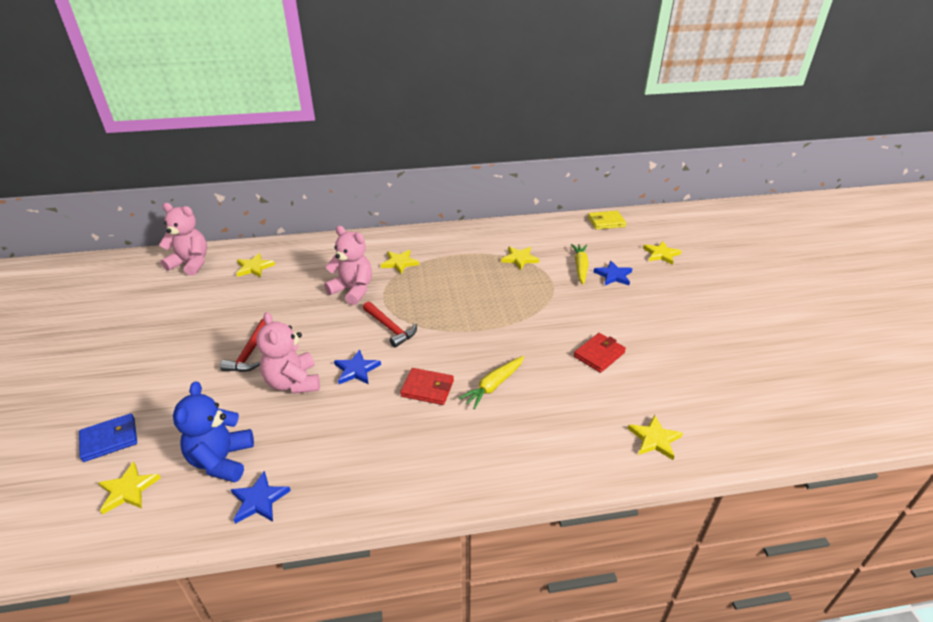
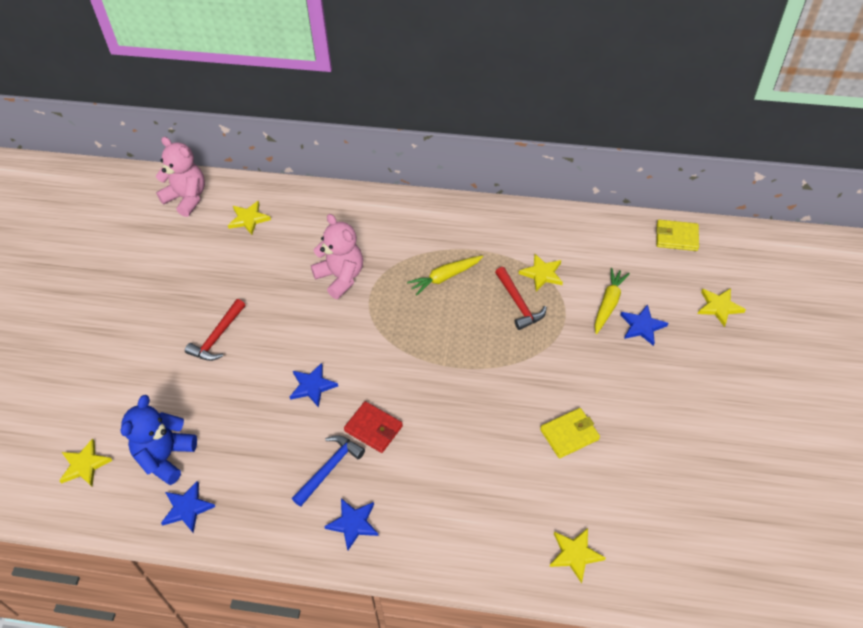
camera: 20 degrees right, 15 degrees up
(109, 439) = (77, 406): blue wallet -> none
(293, 382) = (249, 385): pink teddy bear -> none
(390, 328) = (363, 340): red hammer -> red hammer (518, 303)
(398, 429) = (329, 469): none -> blue hammer
(399, 263) = (403, 248): yellow star -> none
(440, 468) = (353, 524): none -> blue star
(493, 386) = (440, 443): yellow carrot -> yellow carrot (445, 277)
(599, 354) = (569, 434): red wallet -> yellow wallet

